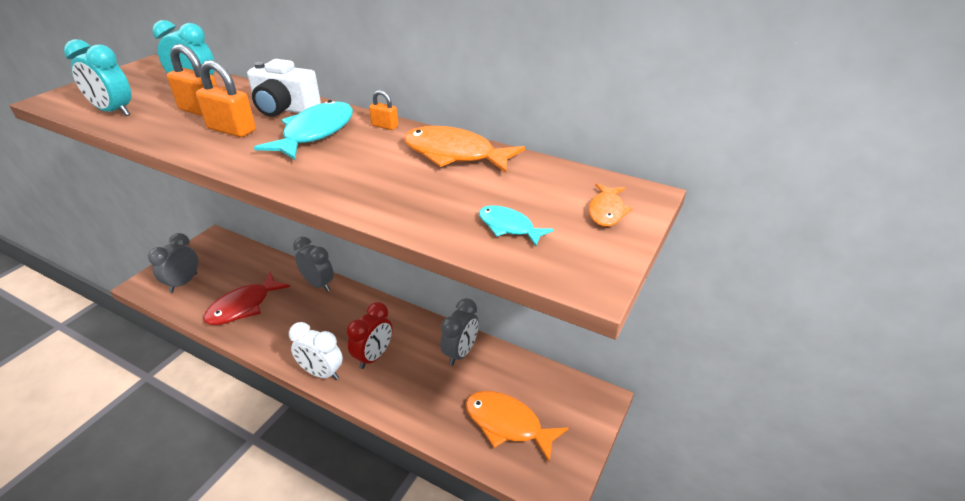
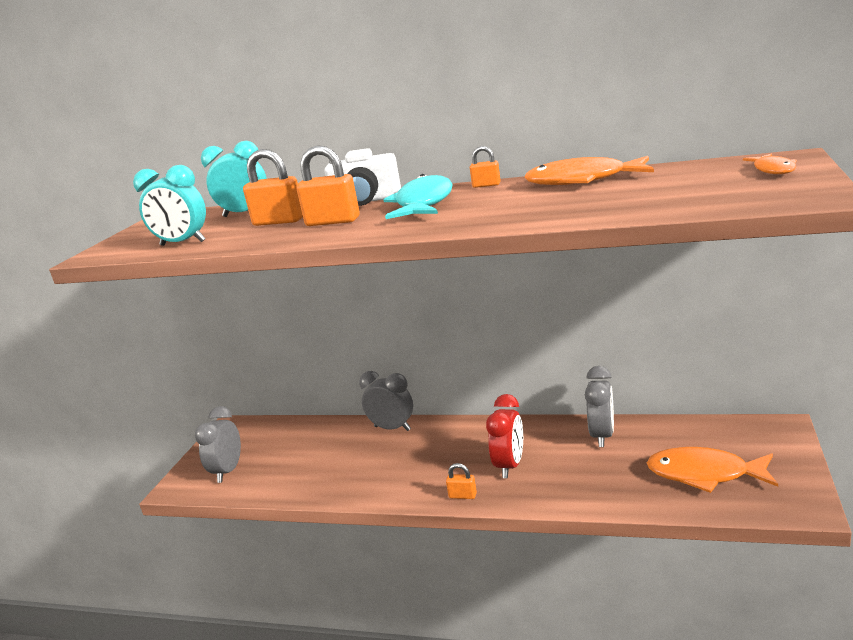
camera: 10 degrees left, 15 degrees down
(243, 306) = (319, 470): red fish -> none
(321, 373) = (463, 495): white clock -> orange padlock
(508, 227) = (701, 196): turquoise fish -> none

